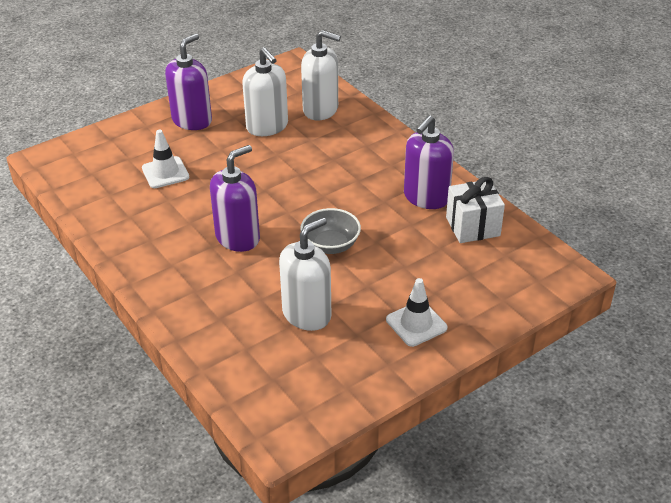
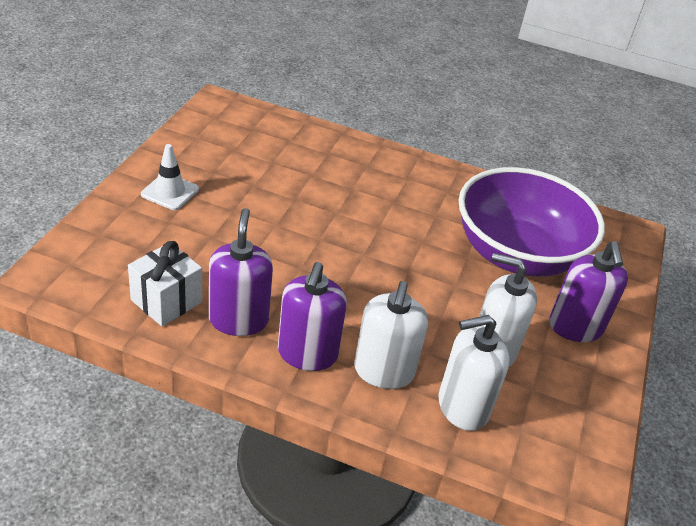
camera: 140 degrees right, 0 degrees up
(165, 173) = (517, 254): white traffic cone -> purple bowl
(238, 238) = (381, 215): purple soap dispenser -> purple soap dispenser (307, 354)
(307, 314) = (265, 174): white soap dispenser -> white soap dispenser (383, 371)
(330, 245) = (295, 234): grey bowl -> none

